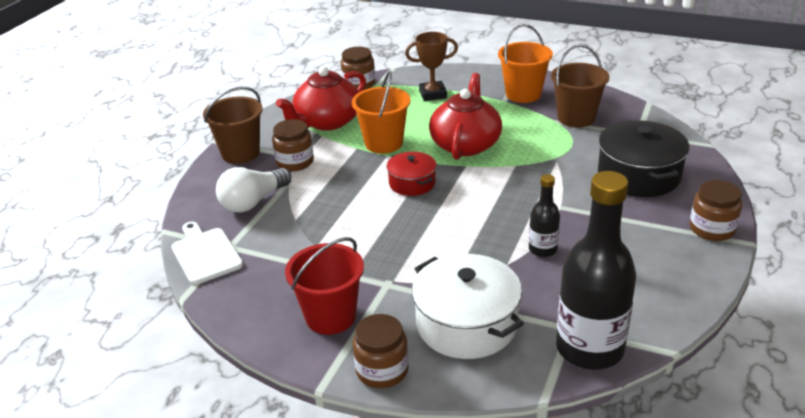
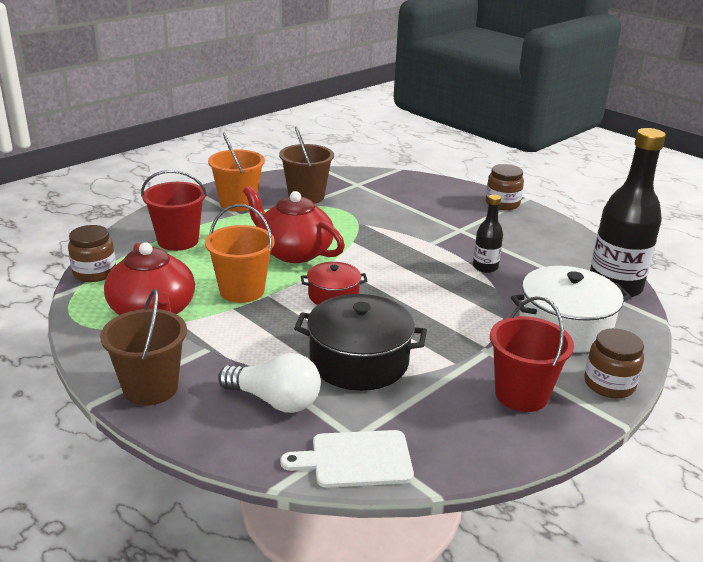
camera: 70 degrees left, 5 degrees down
(253, 202) = (275, 400): white light bulb -> white light bulb turned 45 degrees counterclockwise
(295, 162) = (218, 353): brown jar -> none
(433, 94) = (178, 241): brown trophy -> red bucket
(638, 175) = (415, 203): black pot -> black pot (359, 361)

